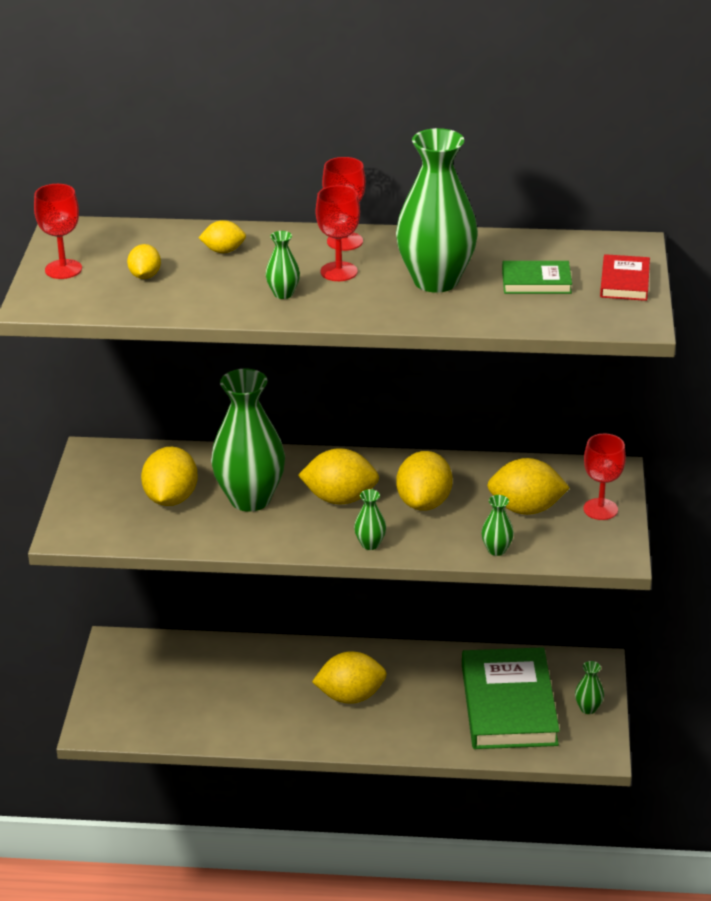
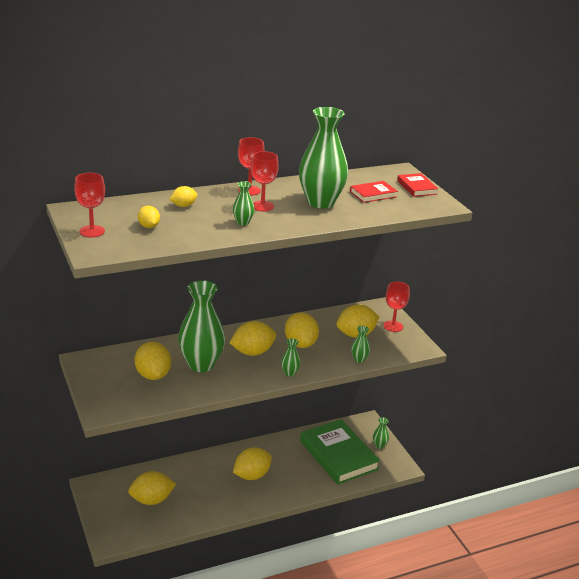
camera: 30 degrees left, 5 degrees down
(183, 689) = (151, 500): none -> yellow lemon
(536, 282) = (373, 194): green book -> red book

